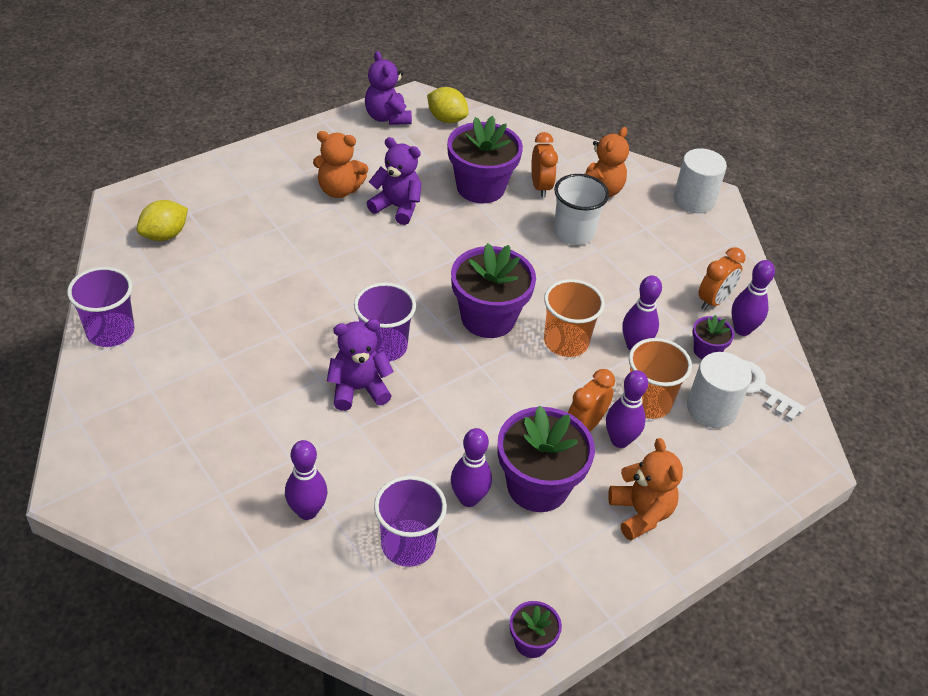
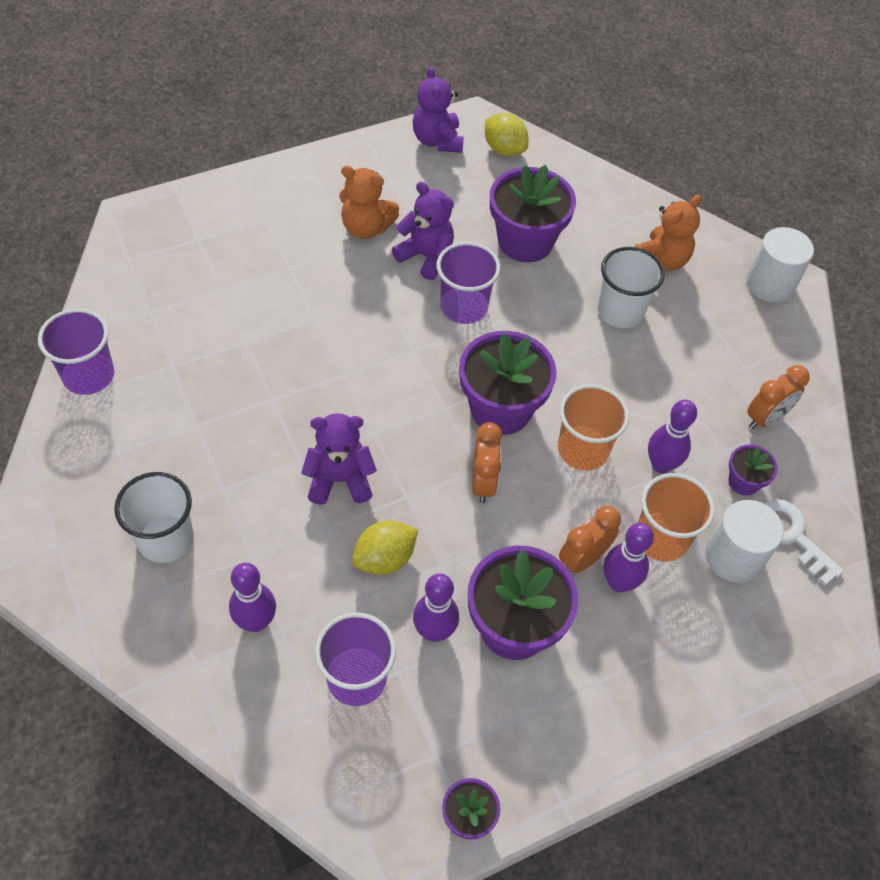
camera: 10 degrees right, 10 degrees up
(165, 235) = (167, 264): yellow lemon -> yellow lemon (384, 559)
(210, 455) = (165, 539): none -> white cup
(384, 346) = (378, 430): purple cup -> purple cup (464, 307)
(540, 187) = (594, 248): orange clock -> orange clock (483, 483)
(640, 513) = (623, 677): orange teddy bear -> none
(742, 329) = (791, 459): purple bowling pin -> none

